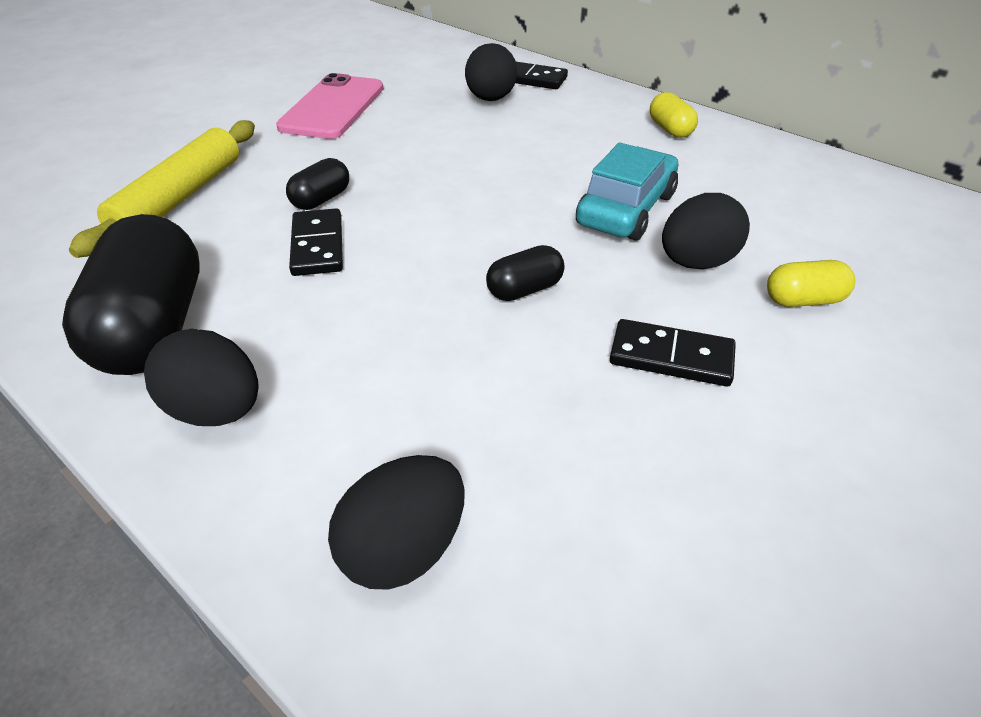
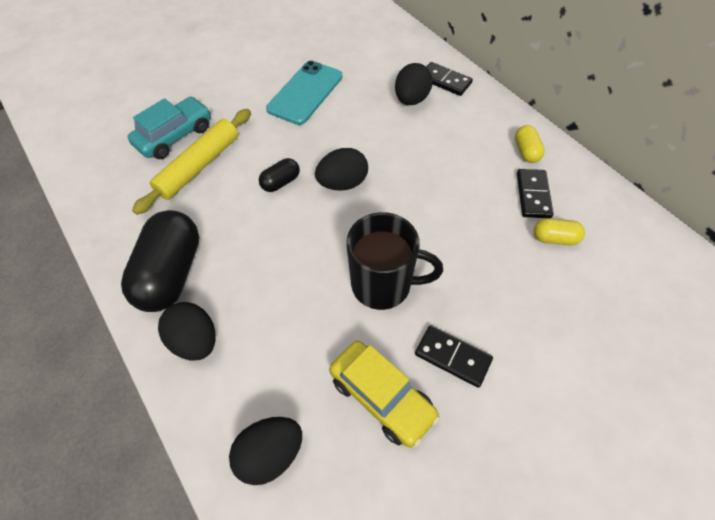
camera: 15 degrees right, 15 degrees up
(318, 246) = (271, 223): black domino -> black domino (533, 195)
(332, 107) = (305, 93): pink phone -> turquoise phone
(525, 290) = (383, 285): black capsule -> black mug
(578, 427) = (382, 397): none -> yellow car
(626, 209) = (468, 226): turquoise car -> turquoise car (175, 136)
(696, 263) = (497, 283): black egg -> black egg (343, 183)
(803, 300) = (553, 329): yellow capsule -> yellow capsule (554, 238)

